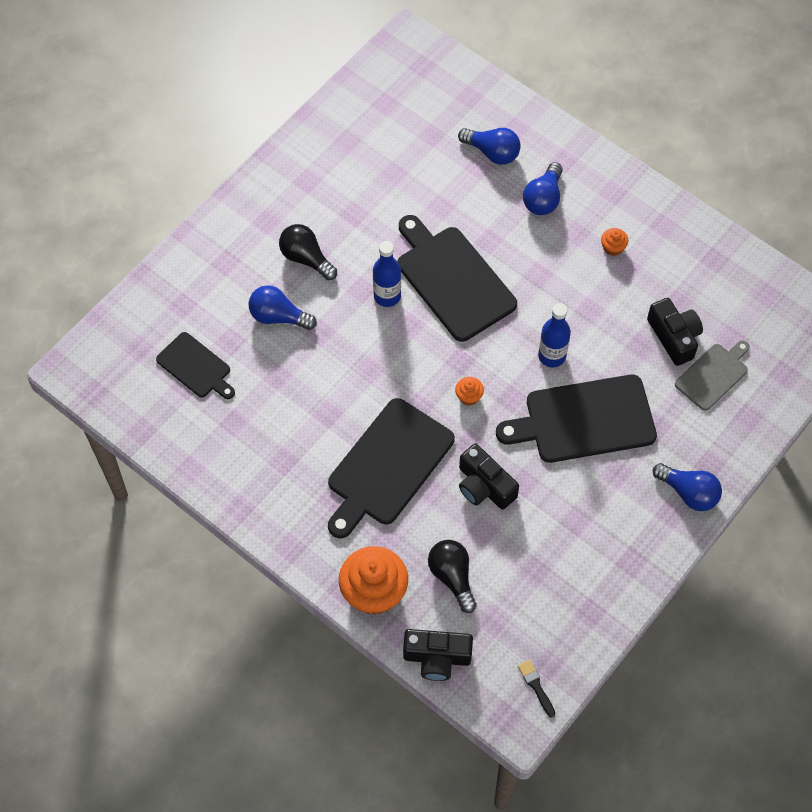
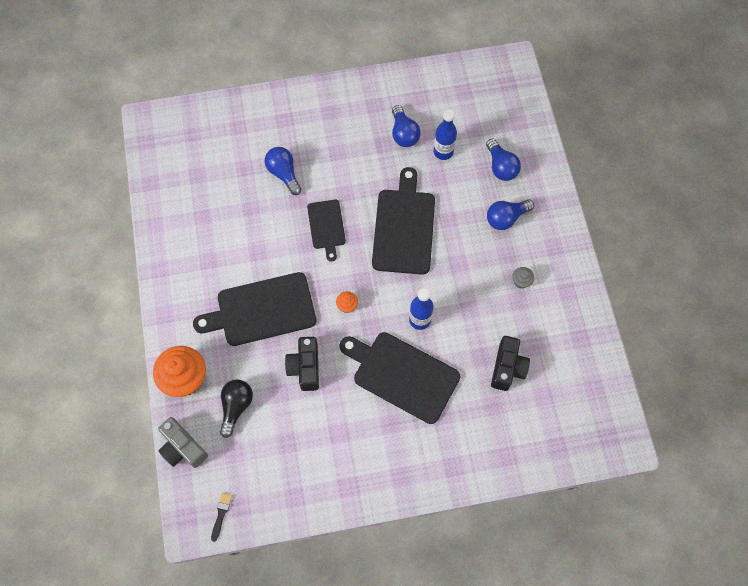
camera: 40 degrees right, 5 degrees up
(196, 367) = (212, 168): black cutting board -> black cutting board (326, 226)
(306, 258) = (331, 151): black light bulb -> none
(387, 296) = (356, 208): blue bottle -> blue bottle (443, 152)
(437, 658) = (182, 447): black camera -> grey camera
(613, 247) = (521, 281): orange cupcake -> grey cupcake
(688, 492) = (424, 473): blue light bulb -> blue light bulb (403, 133)
(713, 375) = (510, 411): grey cutting board -> none

